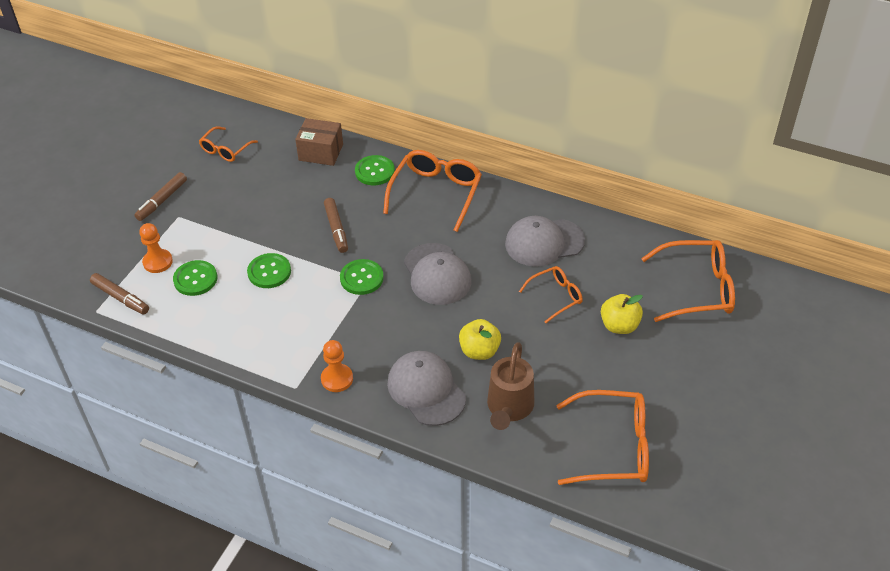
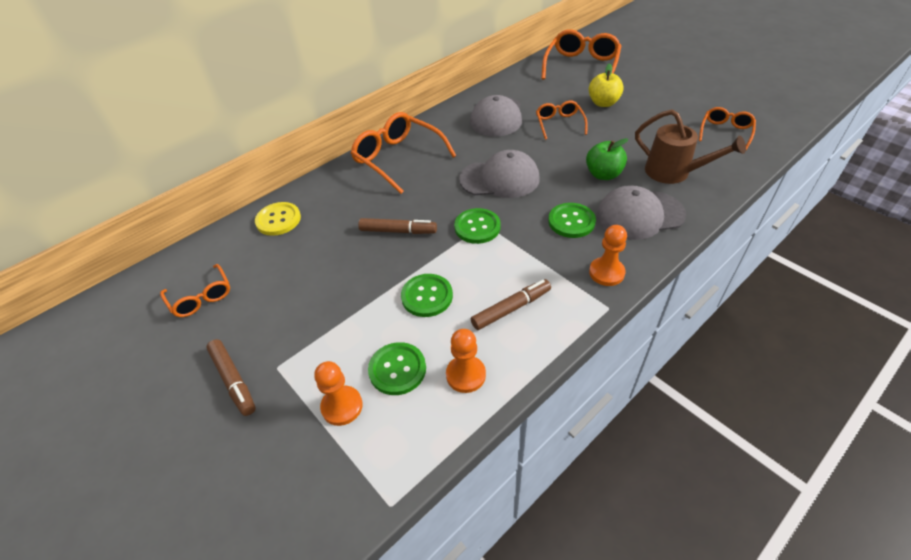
camera: 65 degrees left, 0 degrees up
(120, 298) = (381, 466): brown marker -> brown marker (510, 309)
(202, 317) = (466, 375): none -> orange pawn
(321, 152) = (278, 220): brown box -> yellow button
(374, 171) = (338, 189): green button -> green button (571, 221)
(479, 351) = (603, 174): yellow apple -> green apple
(613, 447) = (725, 132): orange glasses -> orange glasses, size x0.58

